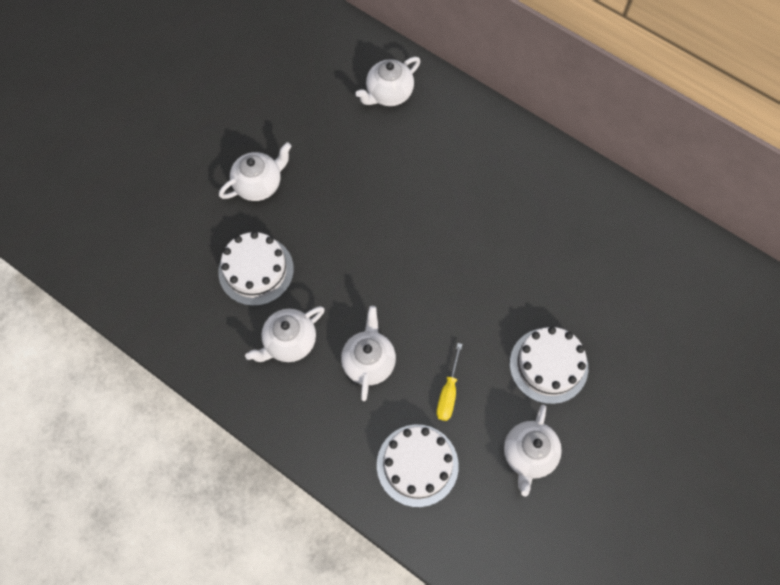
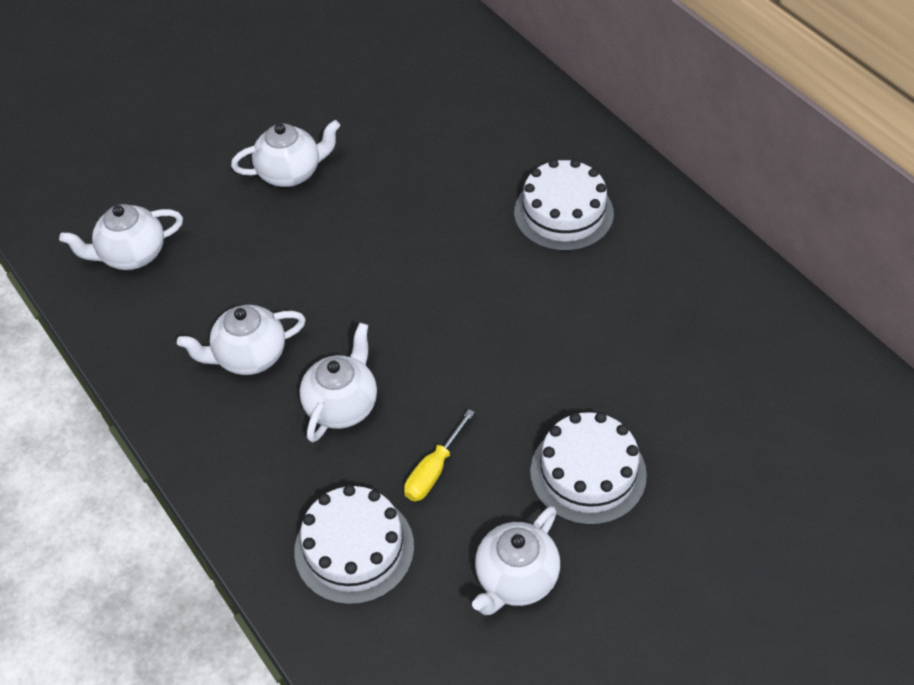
camera: 20 degrees right, 15 degrees down
(256, 270) = (244, 265): white cake -> white cake (563, 213)
(388, 94) = (496, 110): white teapot -> white teapot (132, 255)

